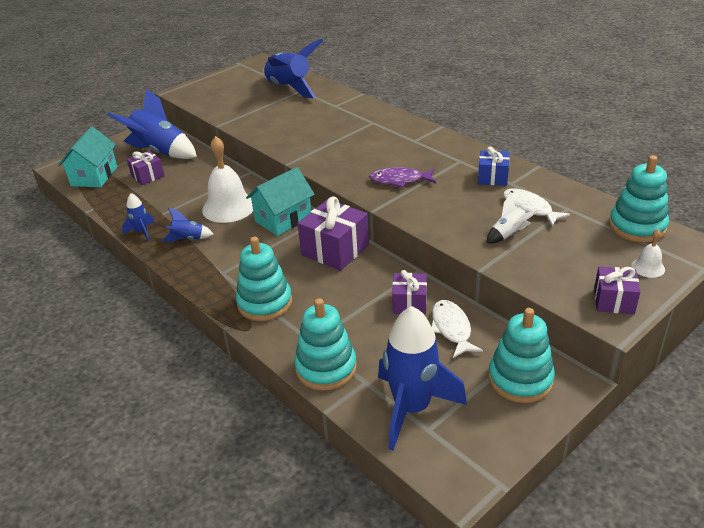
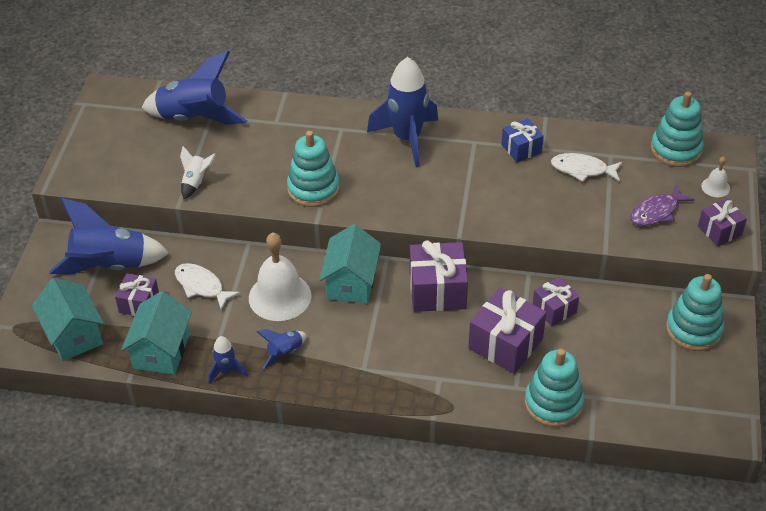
camera: 40 degrees left, 10 degrees up
(124, 205) = (161, 351): none -> turquoise house
(264, 303) = (438, 376): turquoise stacking toy -> turquoise stacking toy (313, 189)
(341, 307) = (505, 344): none -> purple gift
(399, 180) = (445, 190): purple fish -> purple fish (656, 212)
(412, 408) = (647, 397): blue rocket -> blue rocket (407, 139)
(452, 328) = (608, 314): white fish -> white fish (201, 286)
(508, 235) = (593, 206): white rocket -> white rocket (196, 182)

